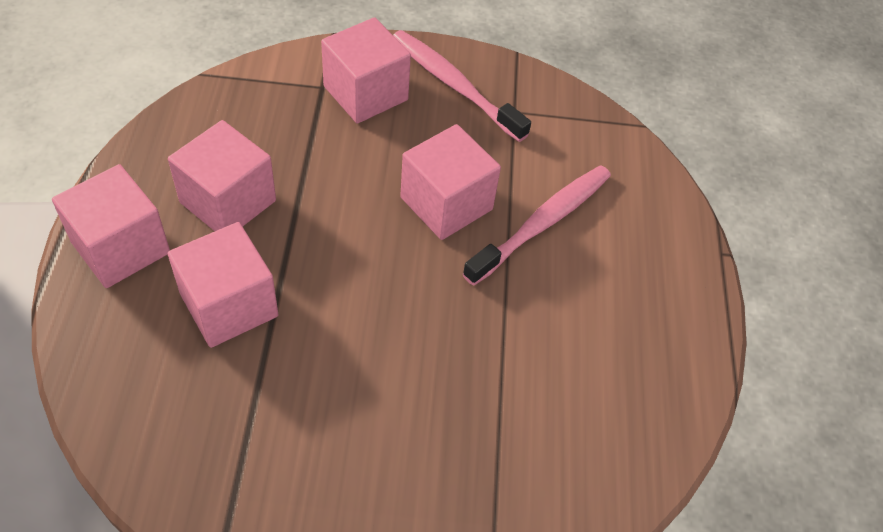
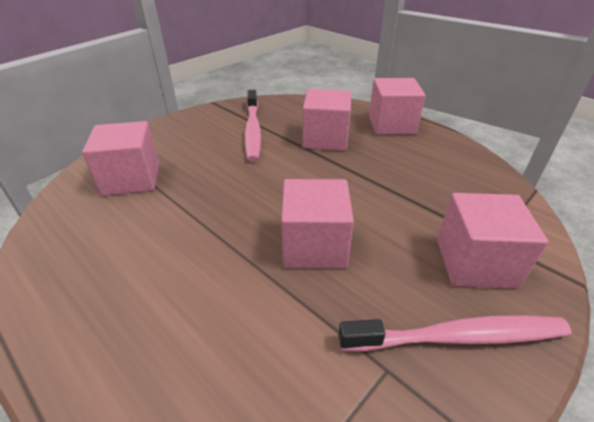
camera: 135 degrees right, 15 degrees down
(228, 201) = (398, 160): pink cube -> pink cube (131, 179)
(542, 223) = (240, 290): pink toothbrush -> pink toothbrush (253, 130)

